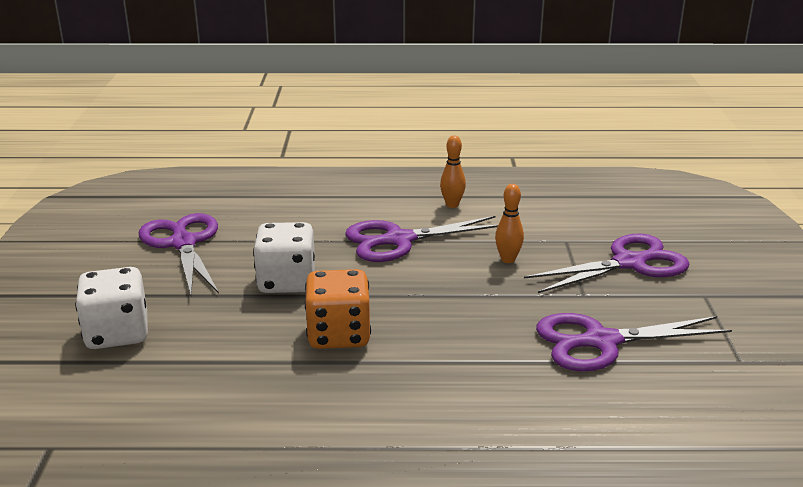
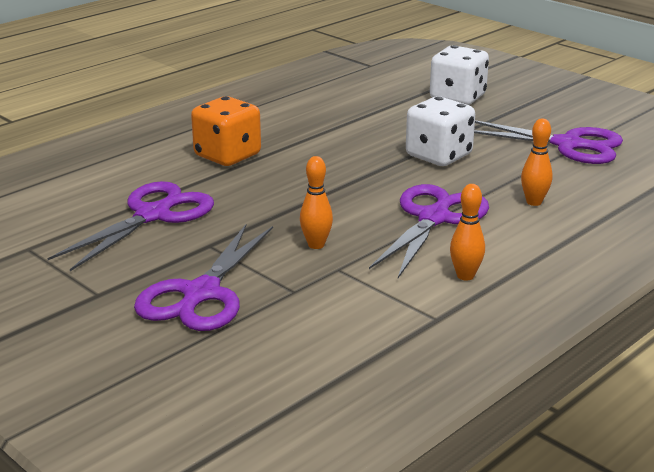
camera: 135 degrees right, 0 degrees up
(316, 220) = (534, 202): none -> orange bowling pin
(339, 335) = (337, 146): orange dice -> orange dice (227, 156)

